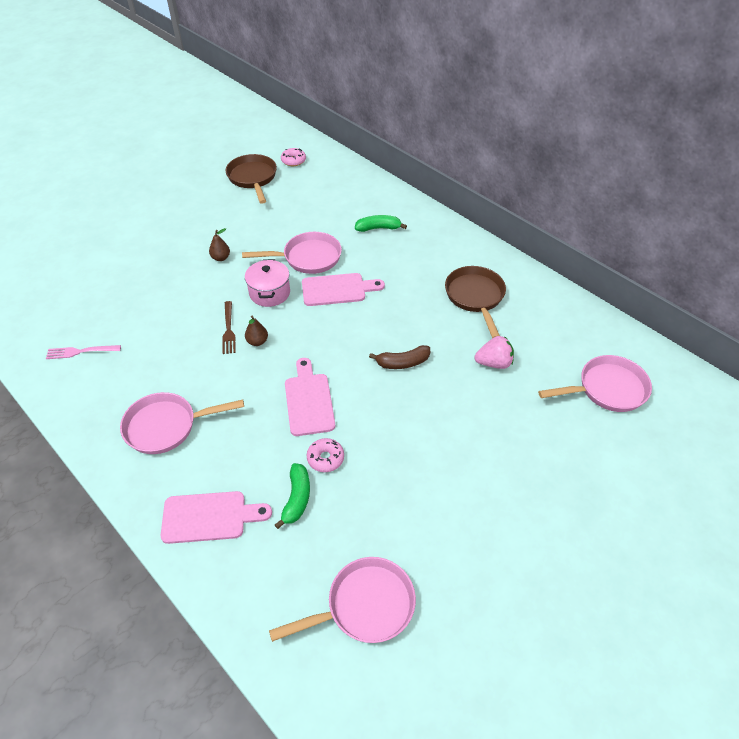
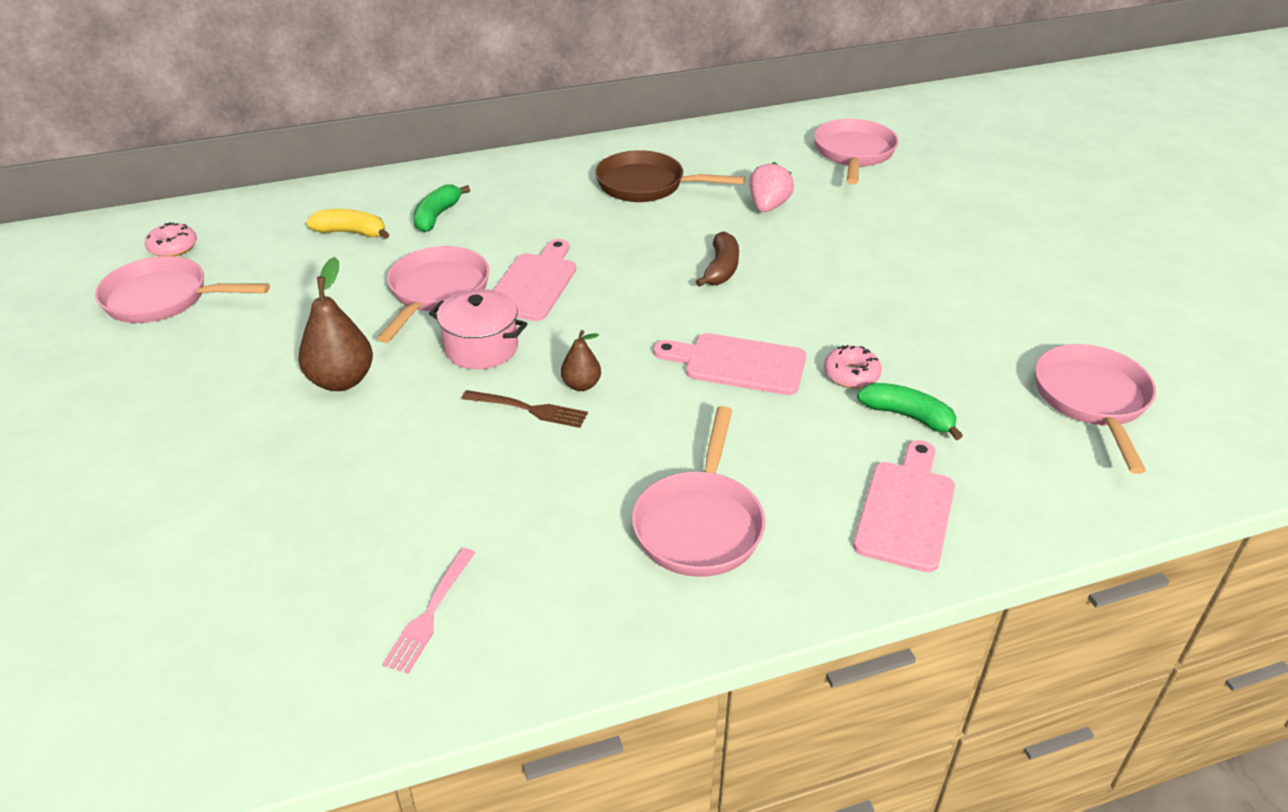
camera: 65 degrees left, 10 degrees down
(221, 258) = (341, 381): brown pear -> brown pear, size x1.77
(253, 178) = (164, 299): brown pan -> pink pan
(342, 207) = (351, 232): none -> yellow banana

